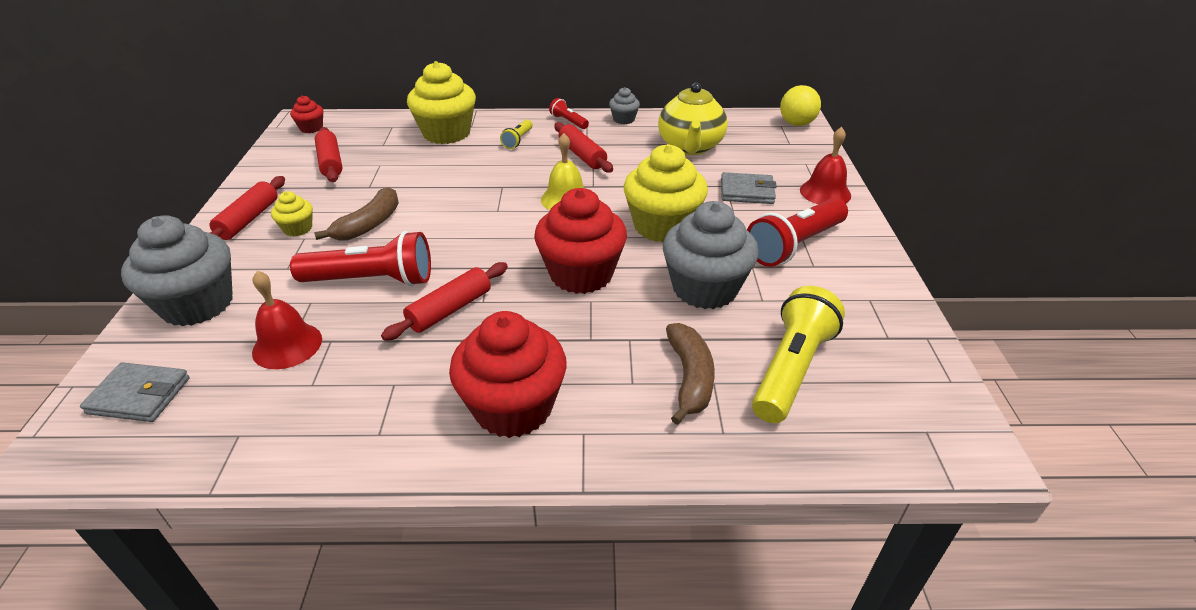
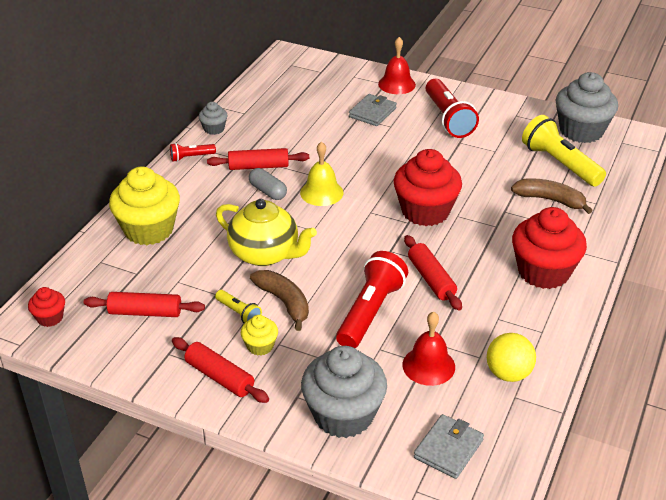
camera: 65 degrees left, 0 degrees up
(518, 140) = (201, 192): yellow flashlight -> yellow flashlight (238, 313)
(544, 170) = (268, 191): none -> grey capsule
(662, 226) = (390, 161): yellow cupcake -> none
(690, 147) = (289, 113): yellow teapot -> yellow teapot (265, 254)
(705, 288) = (471, 167): grey cupcake -> grey cupcake (581, 131)
(796, 124) = (295, 58): yellow ball -> yellow ball (508, 373)

